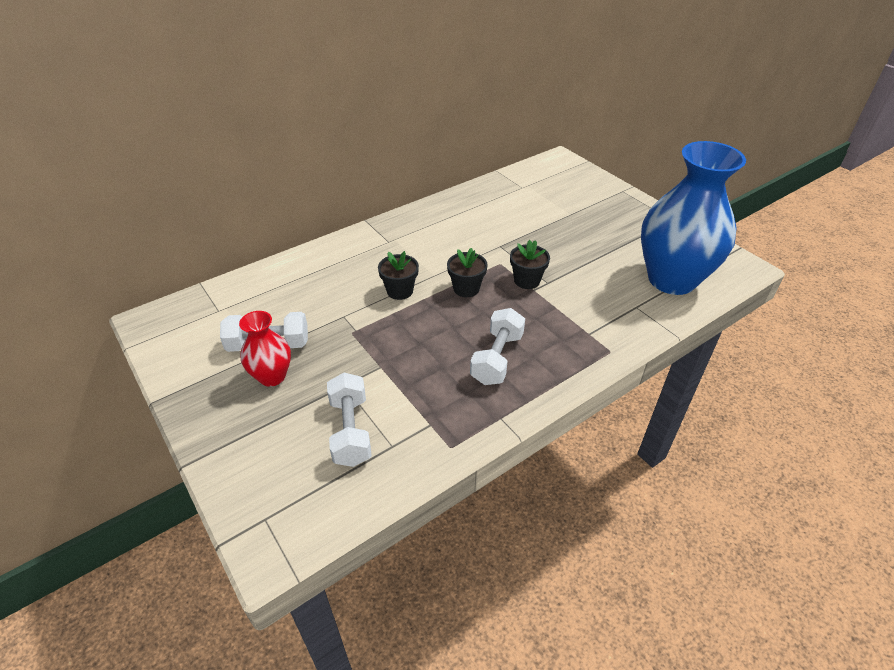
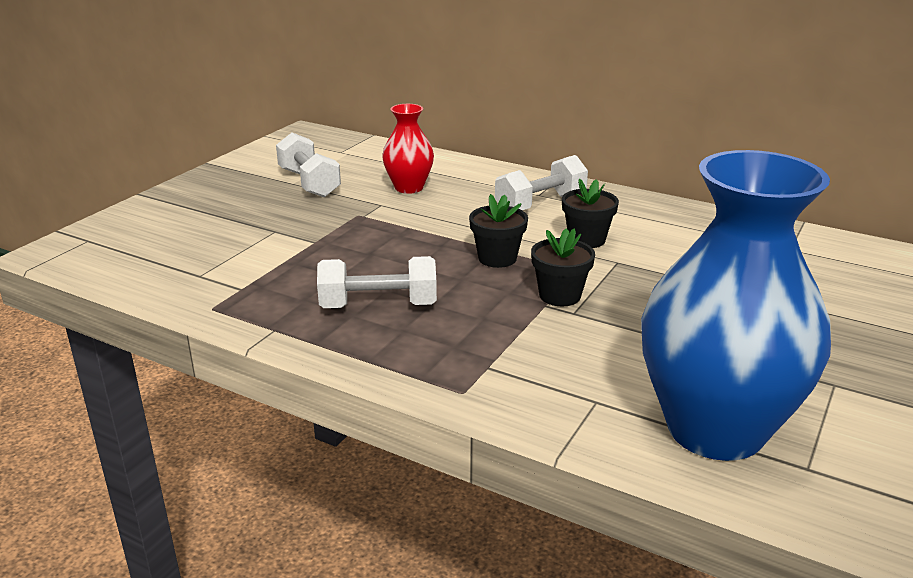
camera: 65 degrees right, 15 degrees down
(272, 376) = (265, 196): red vase -> red vase (409, 187)
(350, 431) = (210, 249): white dumbbell -> white dumbbell (540, 204)
(400, 291) = (452, 221): black flower pot -> black flower pot (586, 240)

